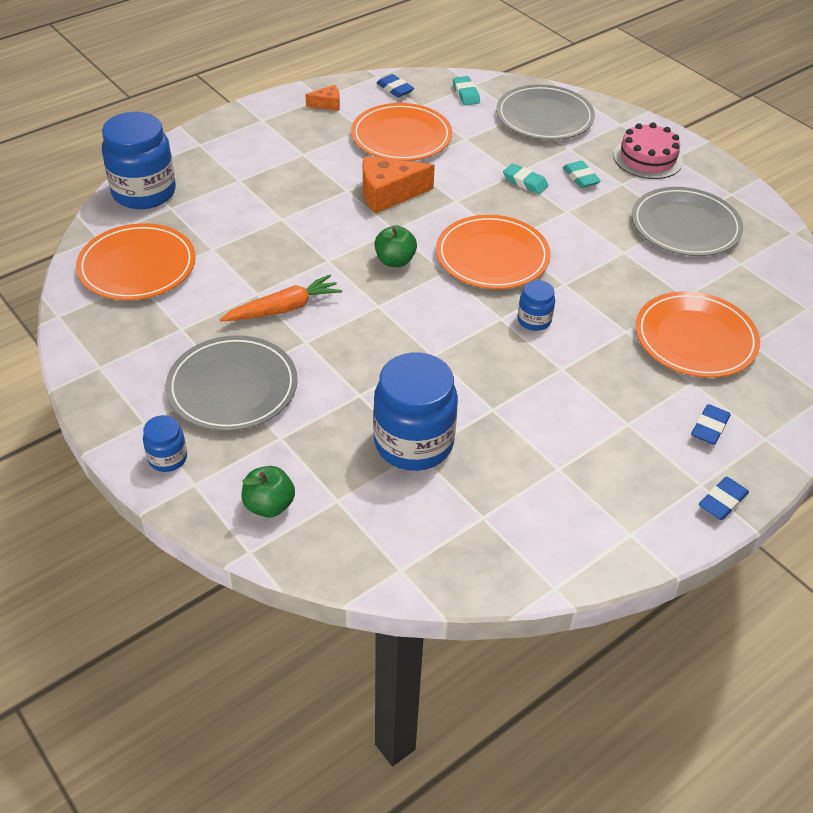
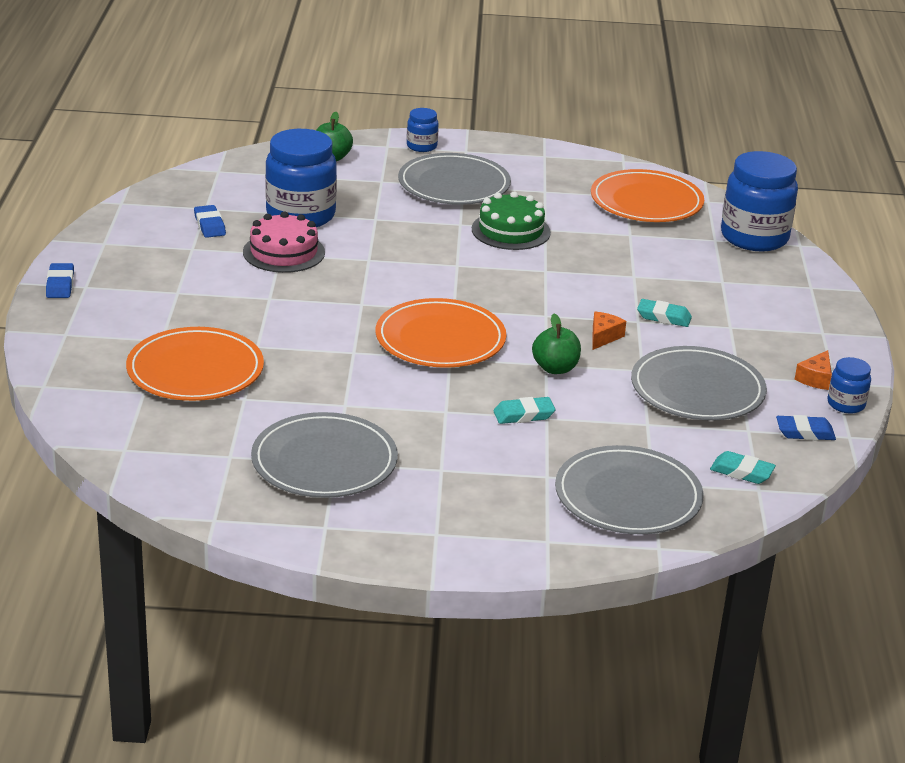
camera: 130 degrees right, 15 degrees down
(283, 309) = (511, 231): orange carrot -> green cake
(388, 194) = (603, 337): orange cheese -> orange cheese, size x0.52
(395, 261) = (501, 296): green apple -> green apple (555, 368)
(401, 137) = (697, 389): orange plate -> grey plate
(534, 320) = (335, 315): blue jar -> blue jar (846, 404)
(580, 177) = (486, 450): turquoise eraser -> turquoise eraser (664, 317)
(647, 158) = (459, 514): pink cake -> pink cake (284, 252)
(709, 427) = (115, 319): blue eraser -> blue eraser (209, 225)

